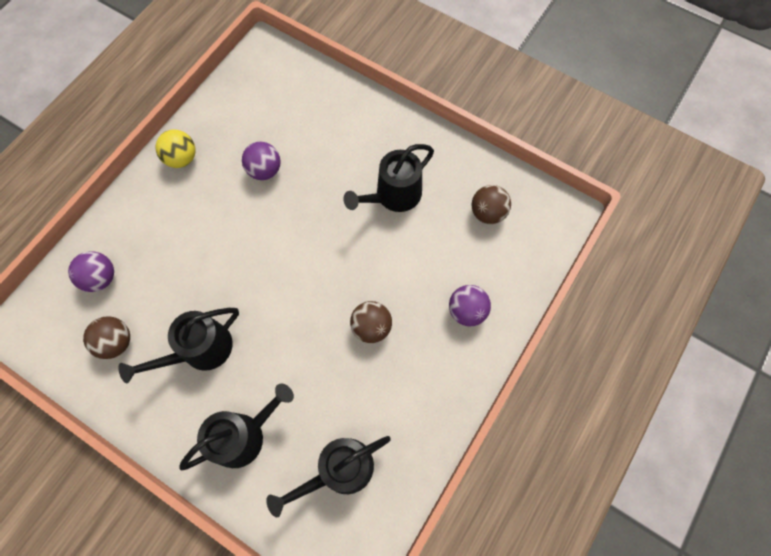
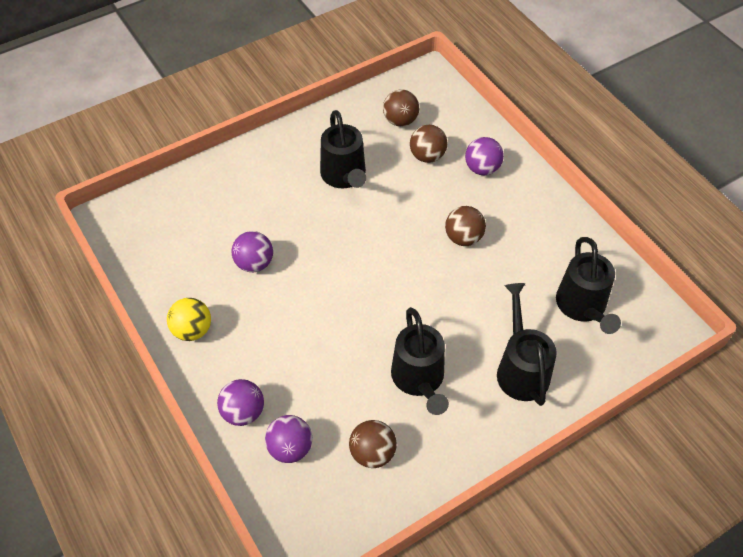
camera: 65 degrees left, 15 degrees down
(121, 230) = (243, 412): none -> purple ball
(455, 255) = (427, 156): none -> brown ball

